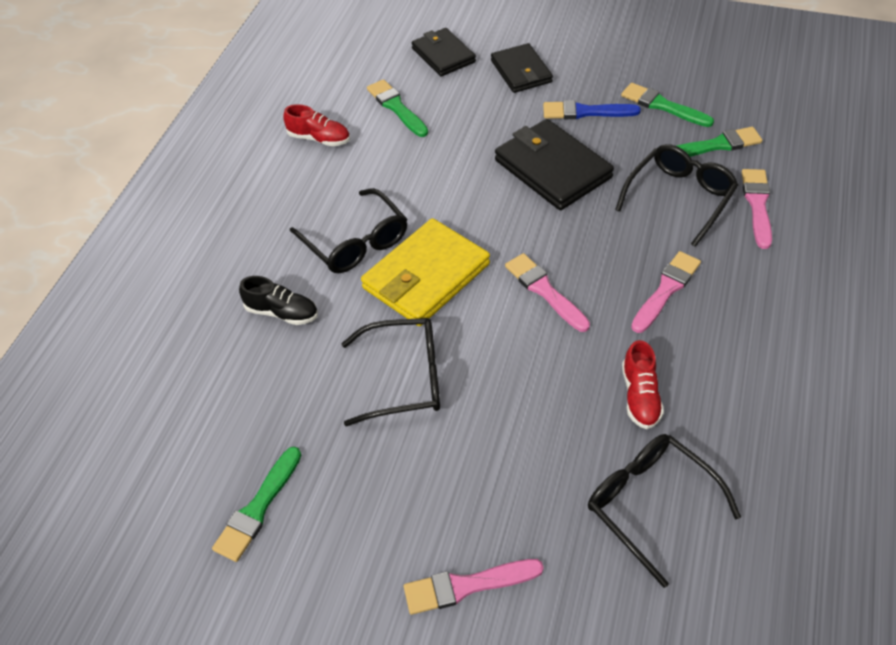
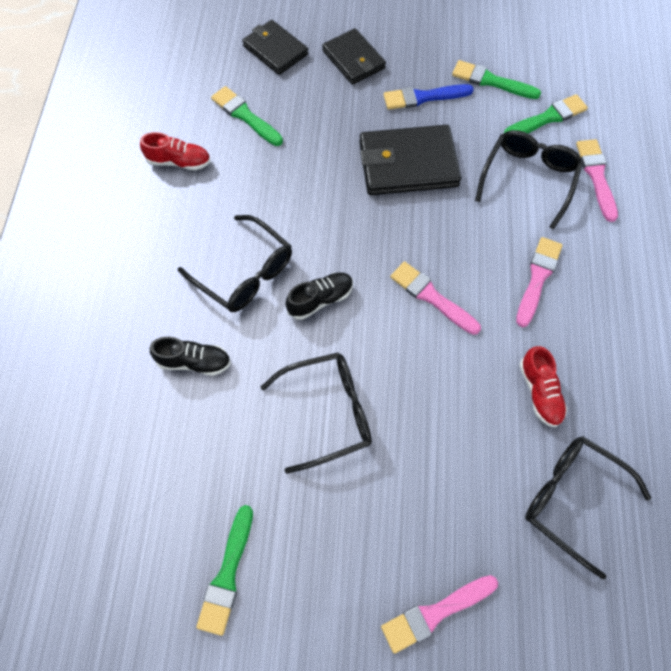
camera: 15 degrees left, 15 degrees up
(426, 276) = (320, 299): yellow wallet -> black shoe
(552, 169) = (407, 164): black wallet -> black wallet turned 45 degrees counterclockwise

